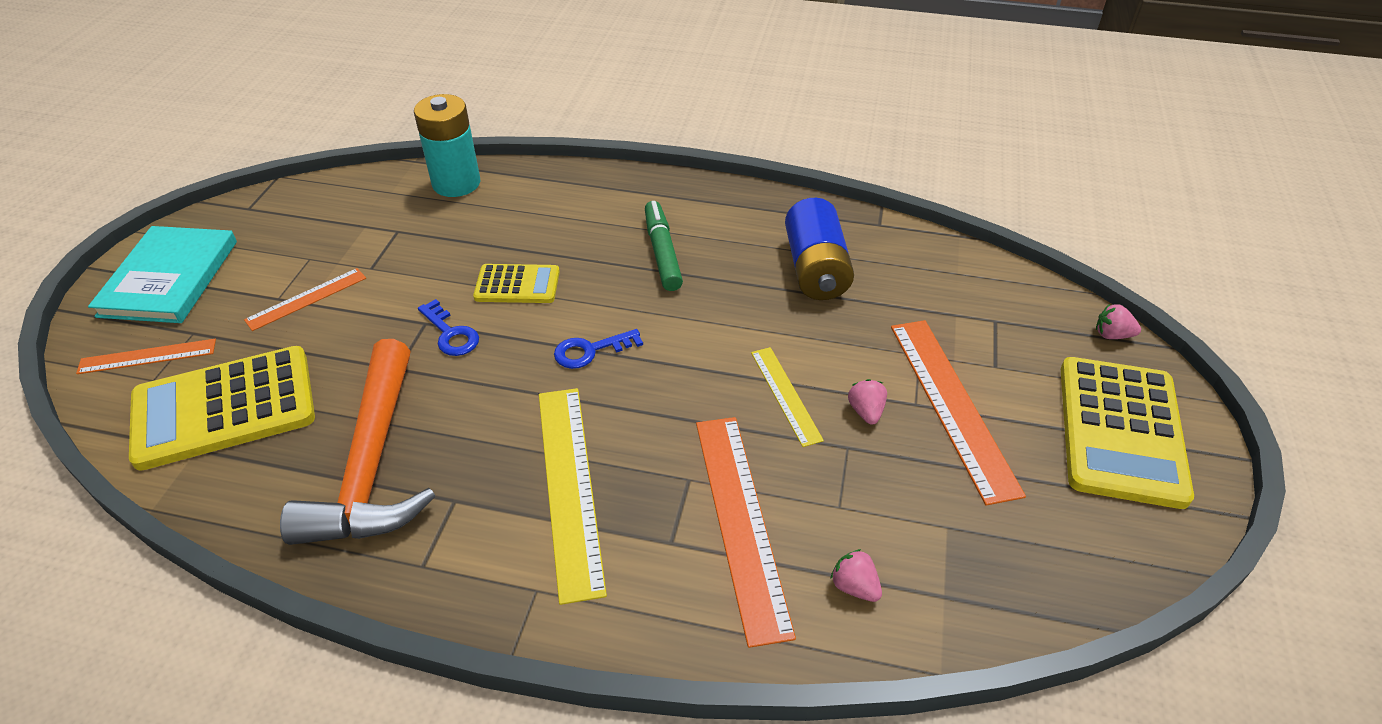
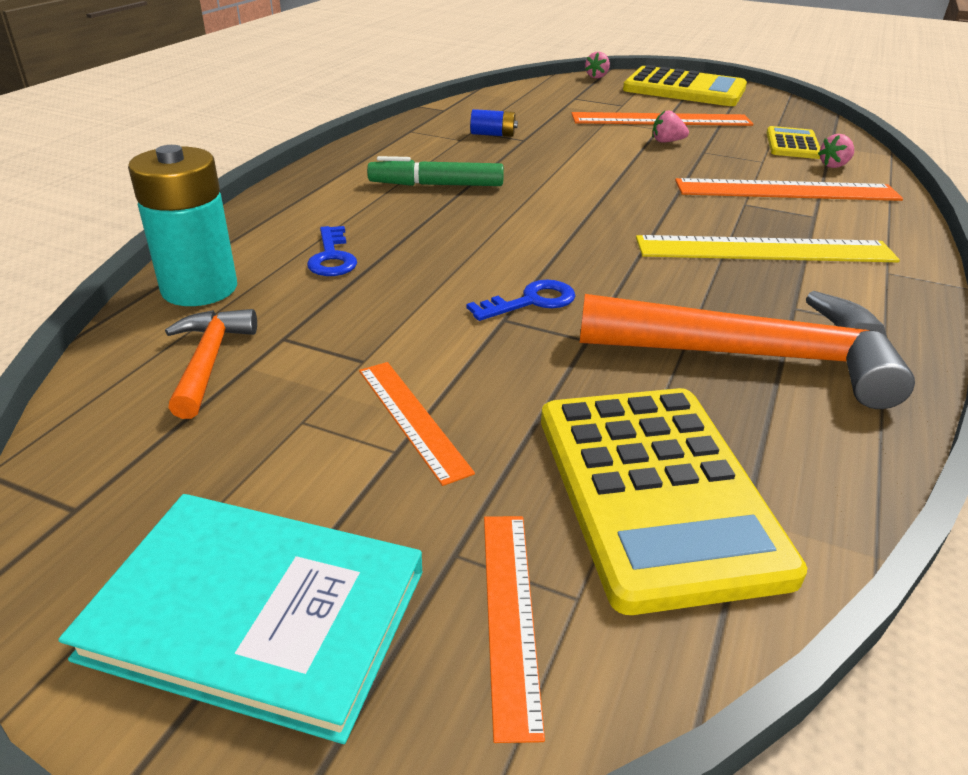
camera: 80 degrees left, 10 degrees down
(370, 210) = (209, 361): none -> orange hammer
(517, 285) = (454, 258): yellow calculator -> yellow calculator (792, 144)
(590, 351) = (579, 228): blue key -> blue key (332, 257)
(785, 395) = (648, 162): yellow ruler -> none
(815, 269) = (493, 134): blue battery -> blue battery, size x0.48

